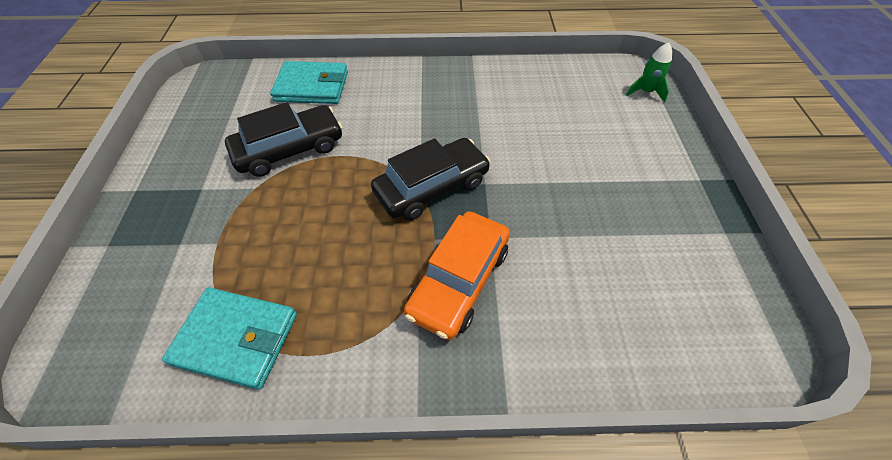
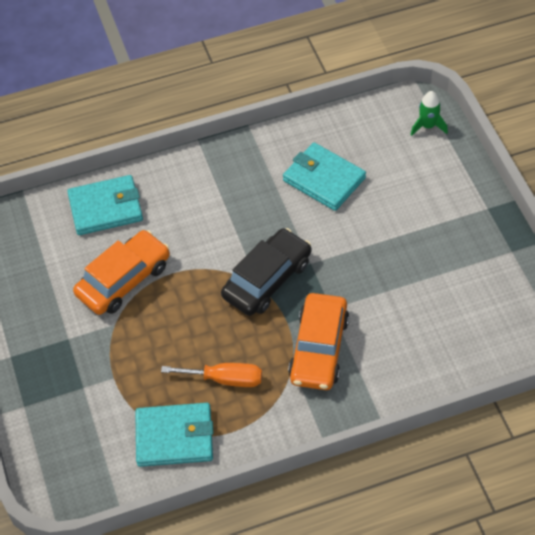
camera: 15 degrees left, 0 degrees up
(290, 149) = (124, 280): black car -> orange car
(334, 283) = (225, 379): none -> orange screwdriver
(527, 111) = (324, 179): none -> turquoise wallet

